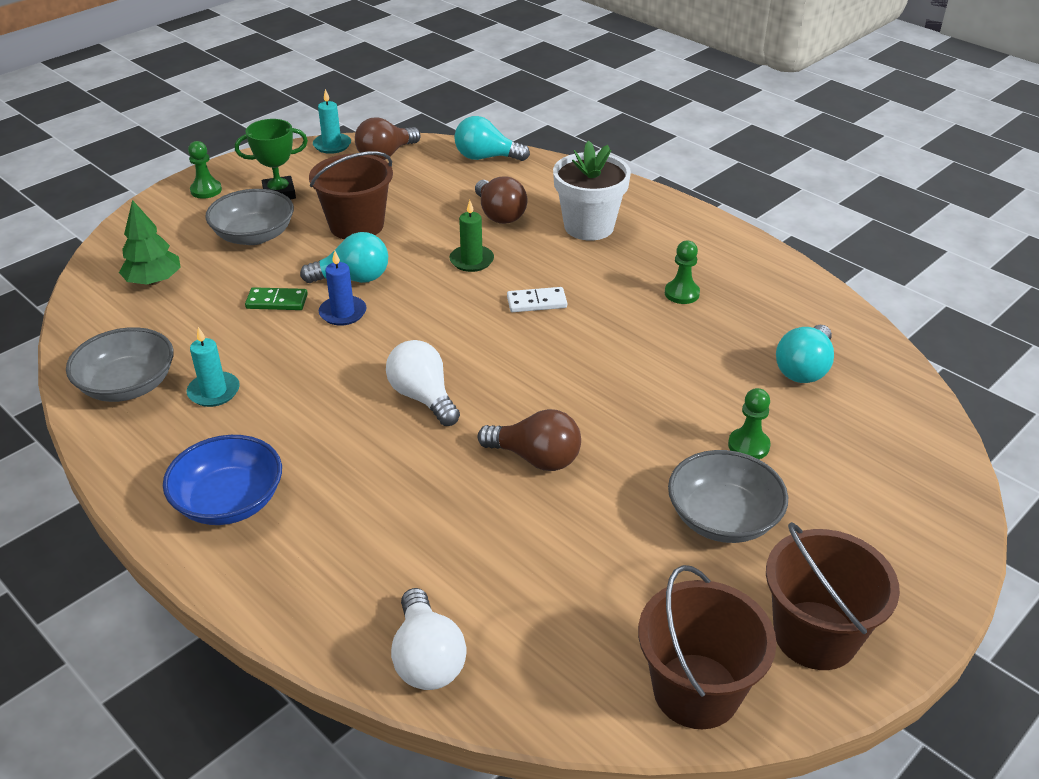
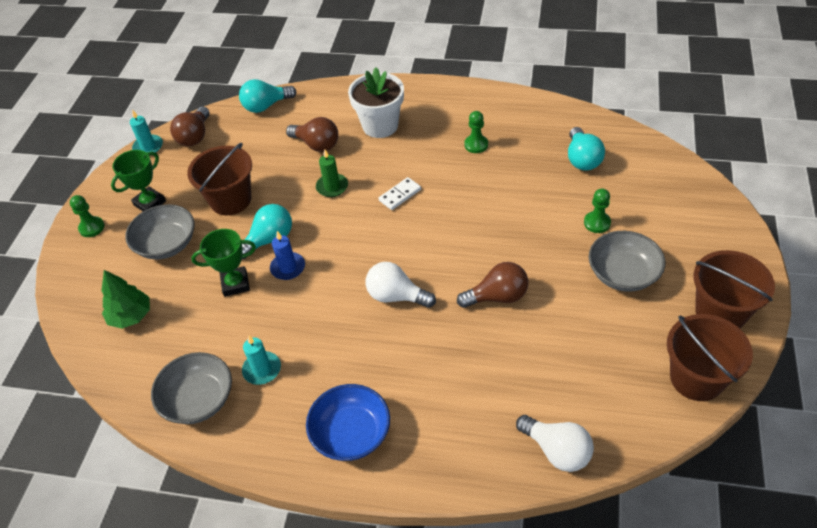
camera: 30 degrees left, 10 degrees up
(277, 301) = (235, 284): green domino -> green trophy

